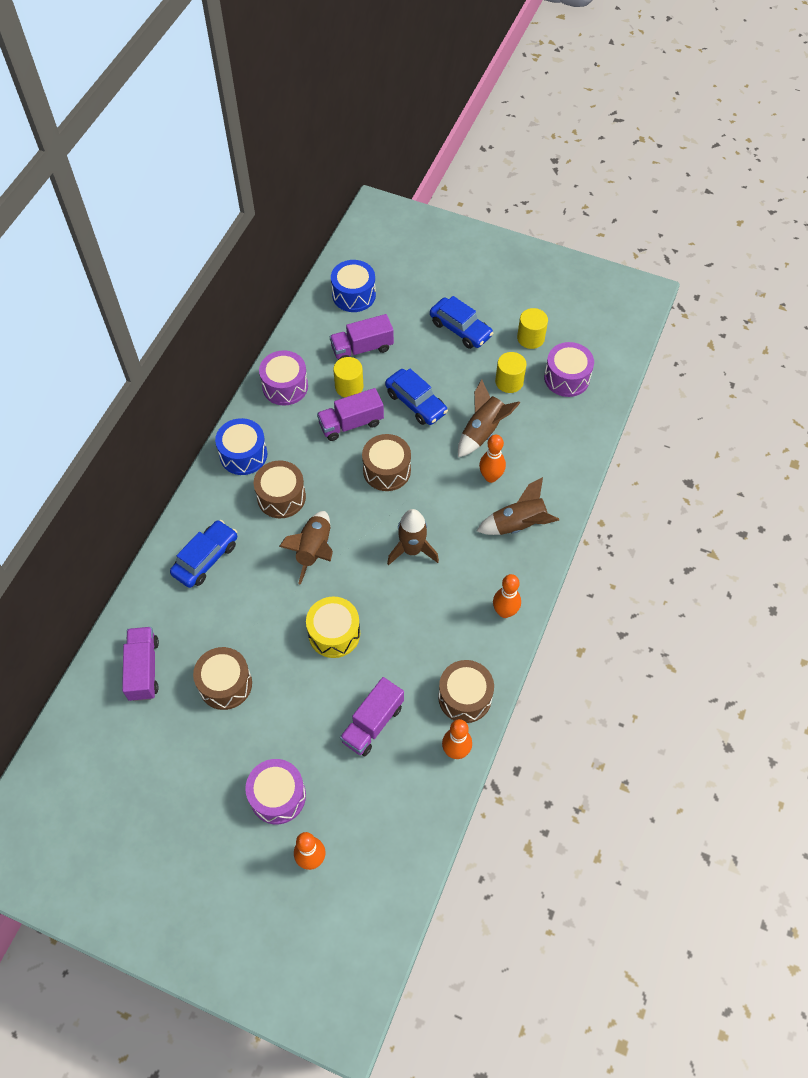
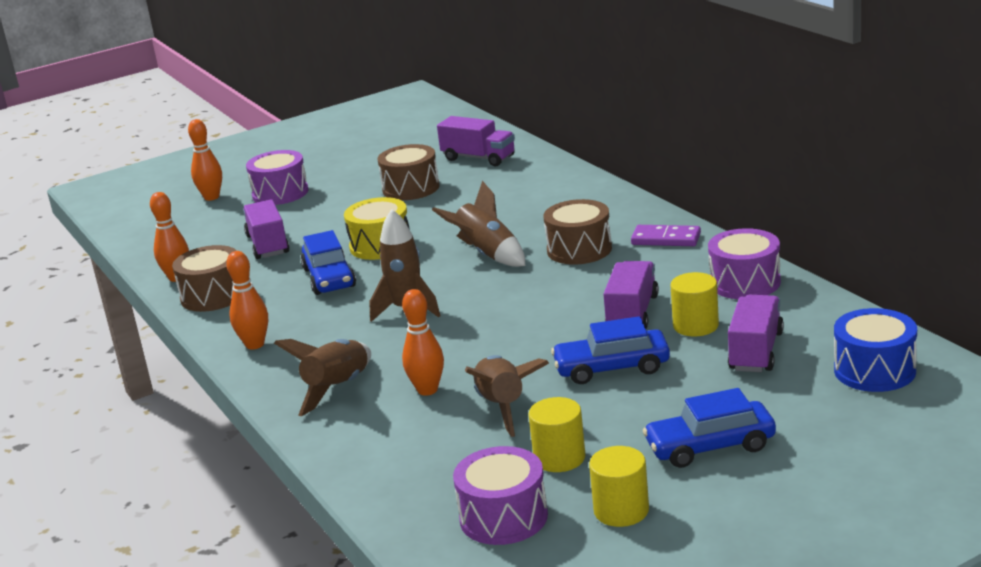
camera: 130 degrees right, 35 degrees down
(206, 558) = (555, 199): blue car -> blue car (329, 278)
(243, 454) = (666, 239): blue drum -> purple domino
(387, 470) = (532, 320): brown drum -> none

